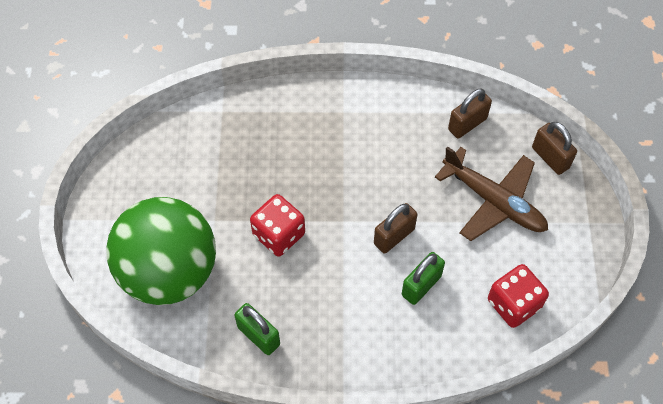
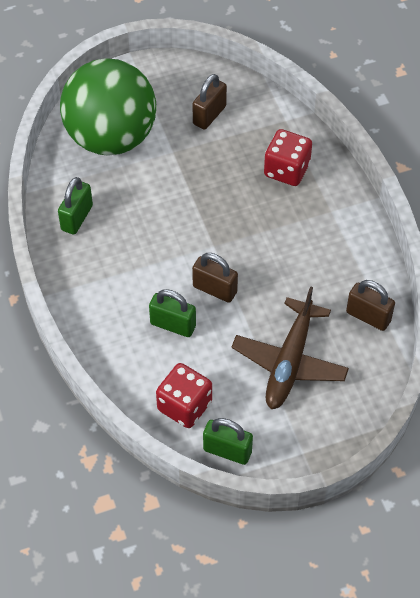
camera: 70 degrees right, 5 degrees down
(279, 234) = (178, 201): red dice -> red dice (286, 170)
(550, 157) = (364, 400): brown padlock -> brown padlock (209, 115)
(571, 283) = (227, 451): none -> green padlock

